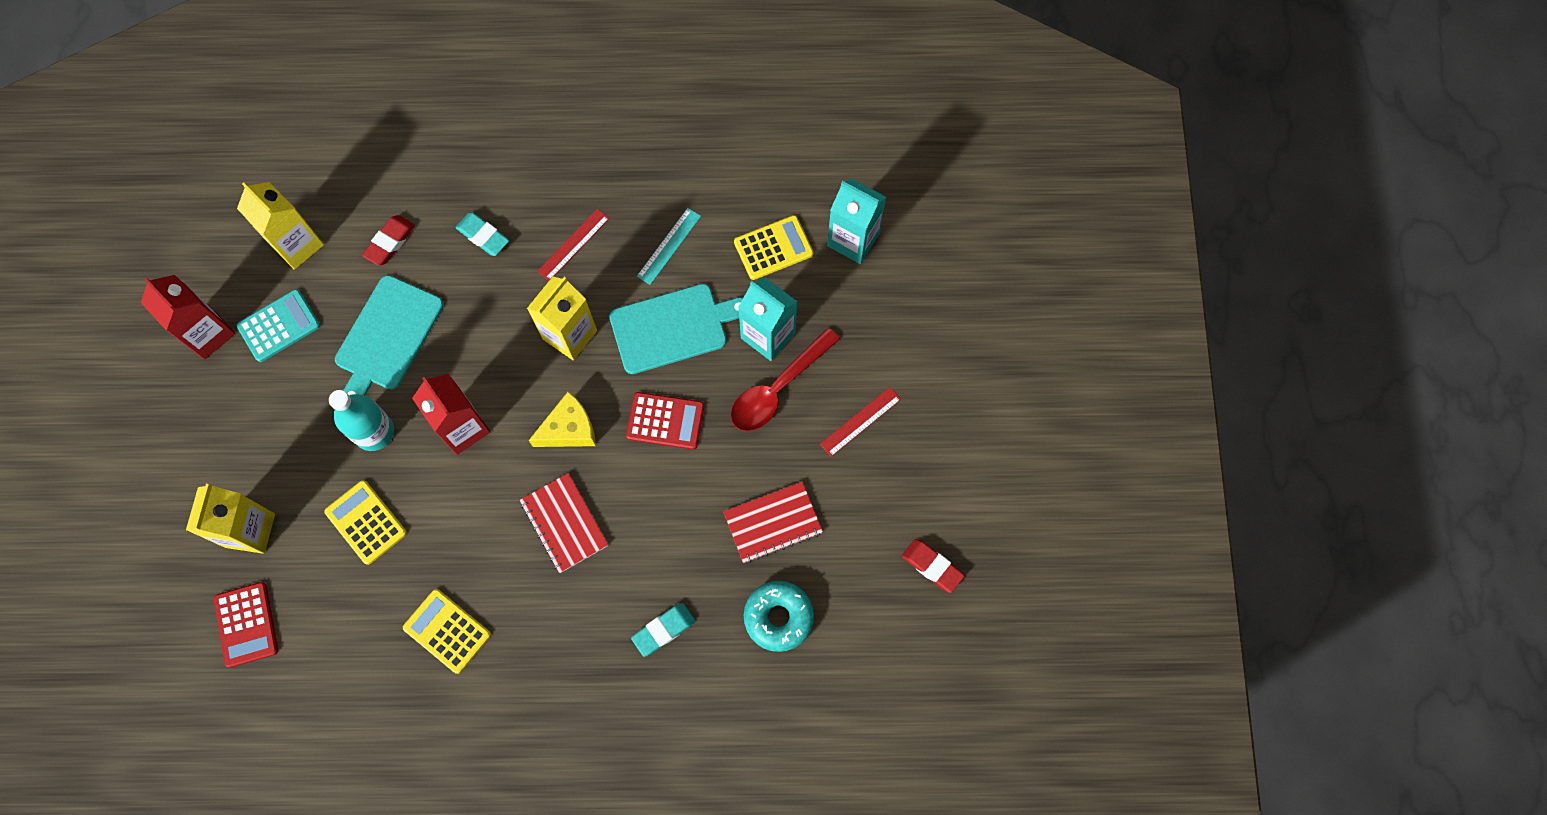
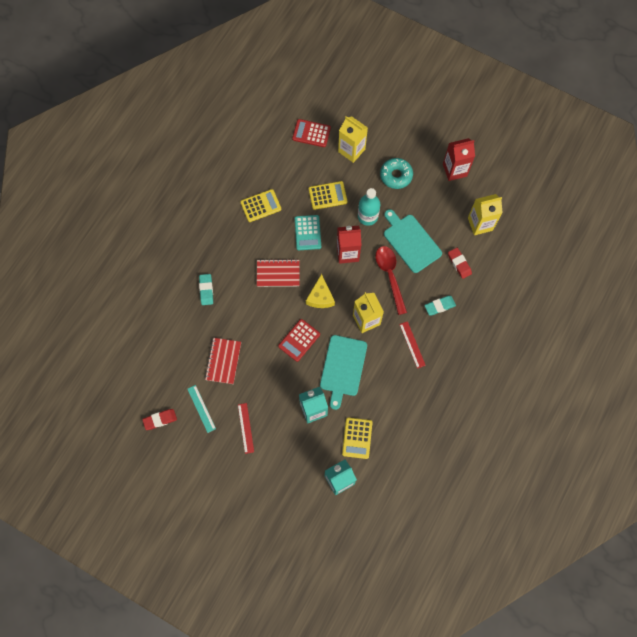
camera: 120 degrees right, 0 degrees up
(279, 326) = (442, 199): turquoise calculator -> turquoise calculator (307, 233)
(669, 246) = (386, 388): turquoise ruler -> turquoise ruler (201, 408)
(778, 388) = (284, 399): red spoon -> red spoon (390, 276)
(778, 617) = (181, 340): turquoise donut -> turquoise donut (396, 175)

